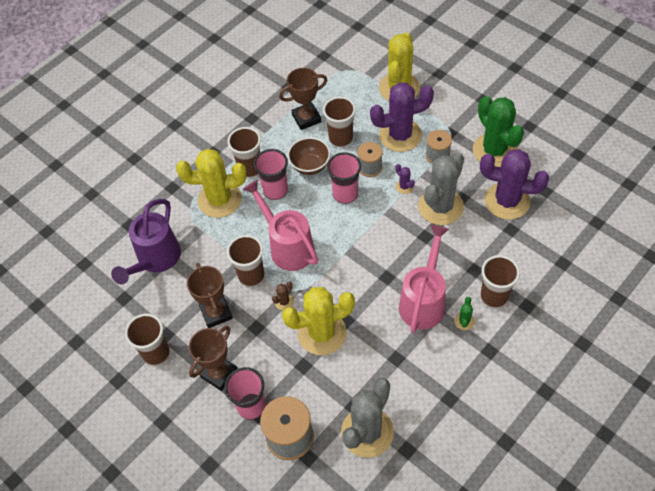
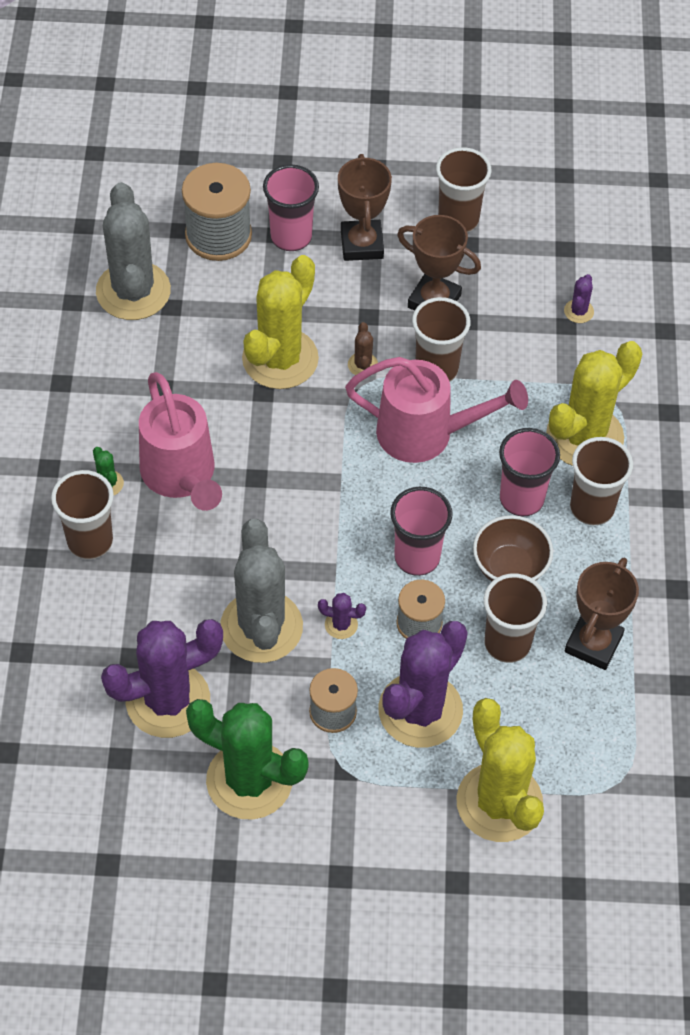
camera: 135 degrees right, 0 degrees up
(155, 260) = (578, 311): purple watering can -> purple cactus

